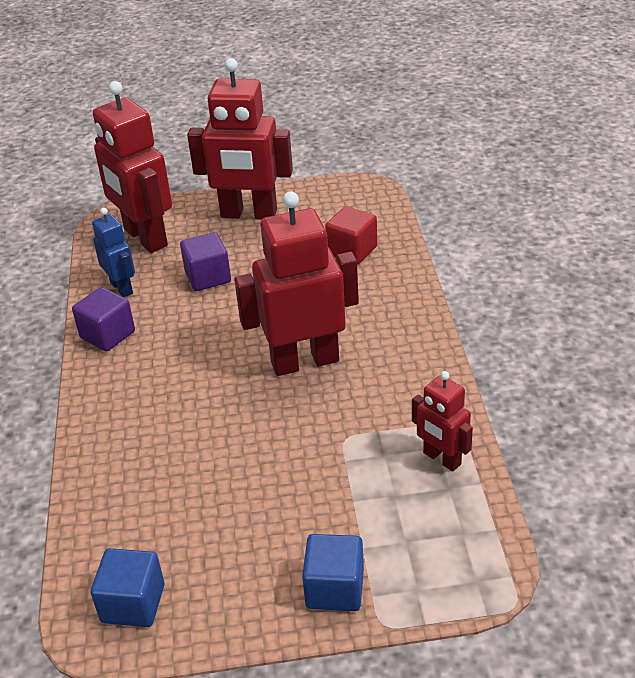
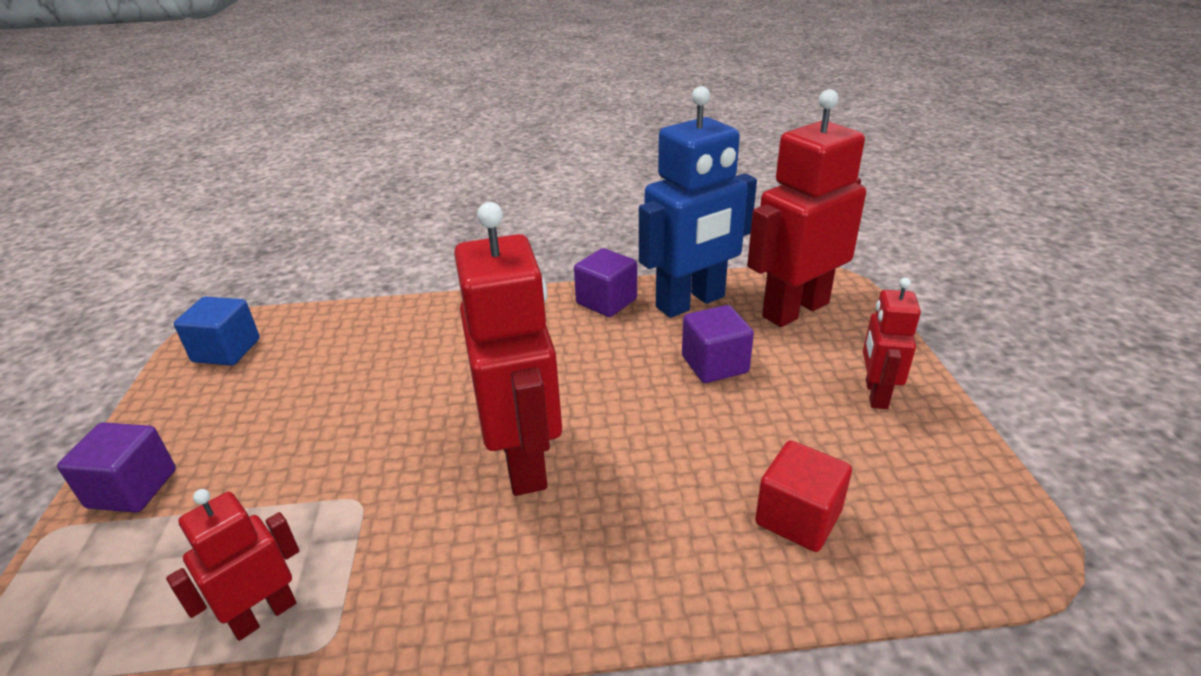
camera: 90 degrees right, 5 degrees down
(122, 288) = (691, 303): blue robot -> blue robot, size x1.89
(248, 214) = (875, 394): red robot -> red robot, size x0.53
(335, 589) = (132, 488): blue cube -> purple cube

